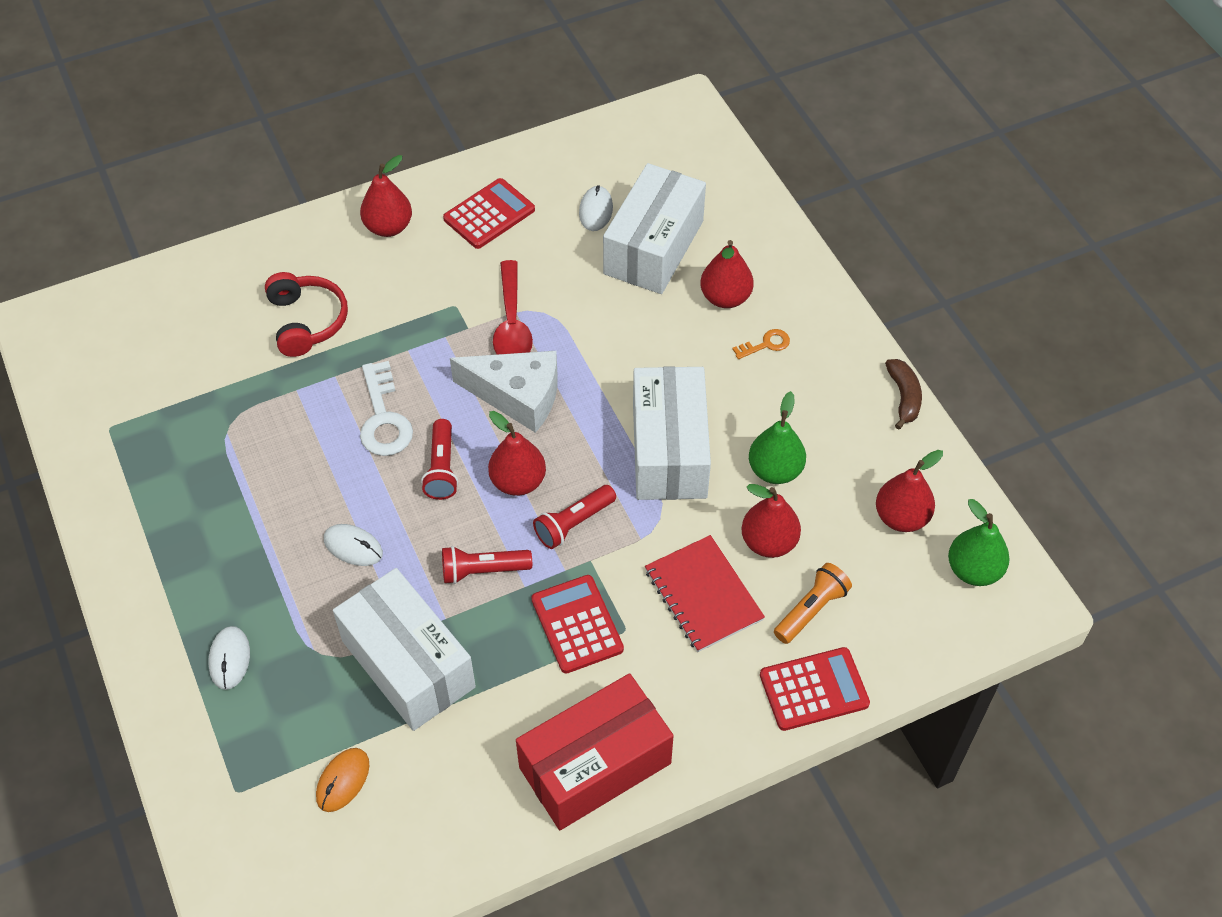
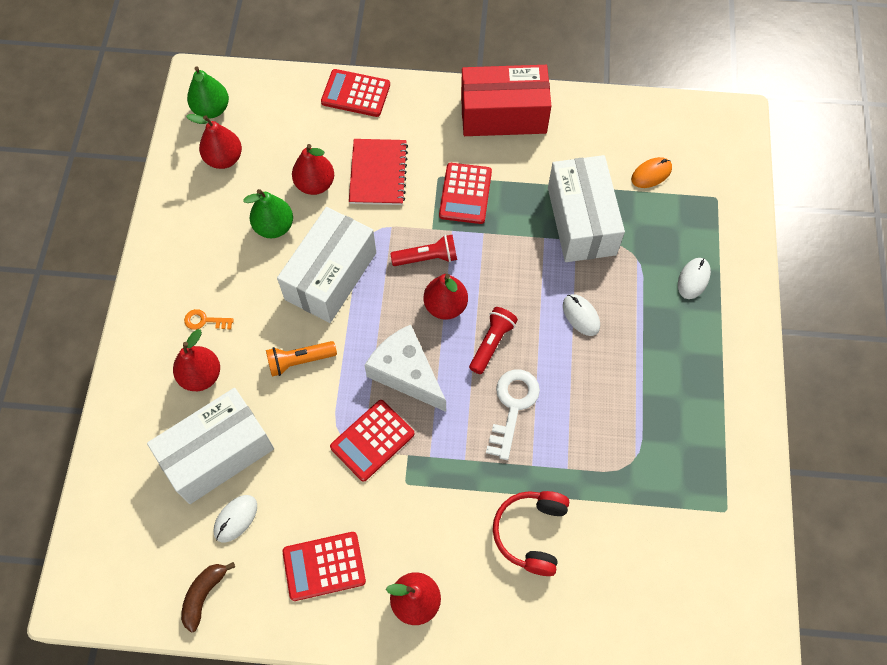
camera: 150 degrees left, 10 degrees up
(483, 571) = (504, 256): red flashlight -> none
(512, 323) = (372, 440): red spoon -> red calculator
(811, 609) = (322, 134): orange flashlight -> orange flashlight (299, 361)
(903, 397) = (150, 233): brown banana -> brown banana (204, 595)

